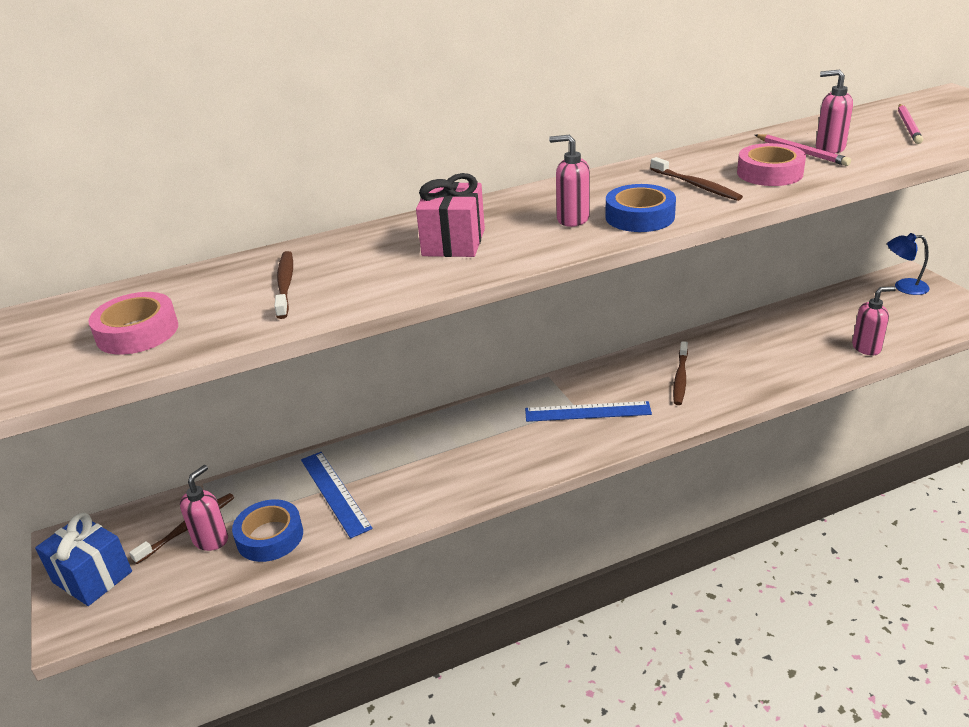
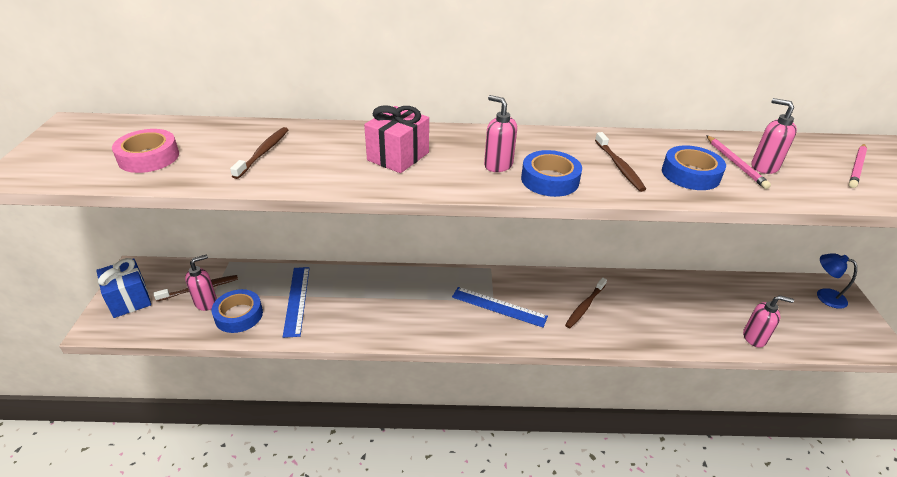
camera: 20 degrees right, 5 degrees up
(769, 173) = (690, 174): pink tape -> blue tape

